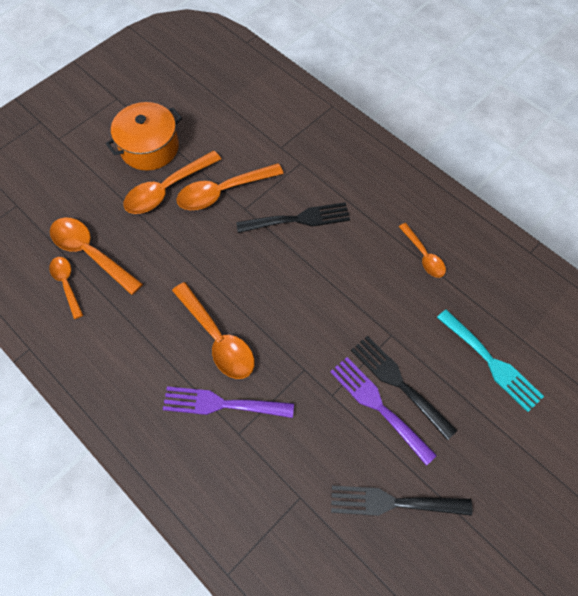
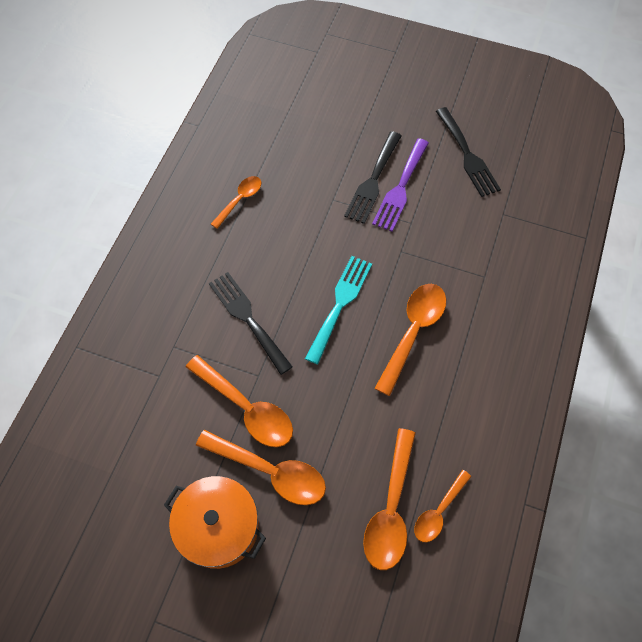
camera: 115 degrees left, 0 degrees up
(221, 404) = (468, 300): purple fork -> none
(491, 363) = (319, 126): turquoise fork -> turquoise fork (340, 304)

